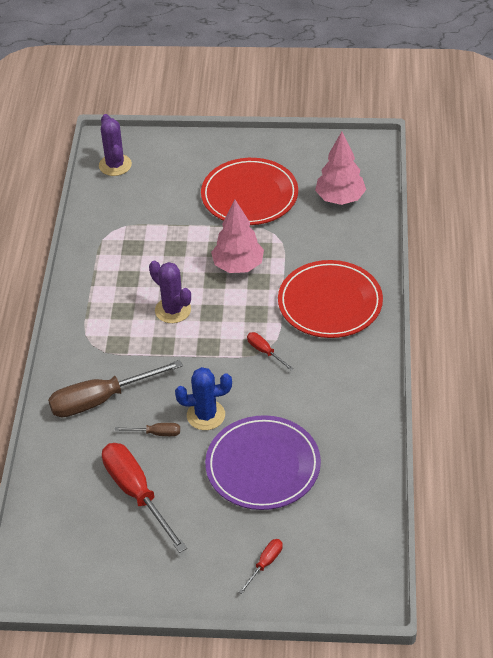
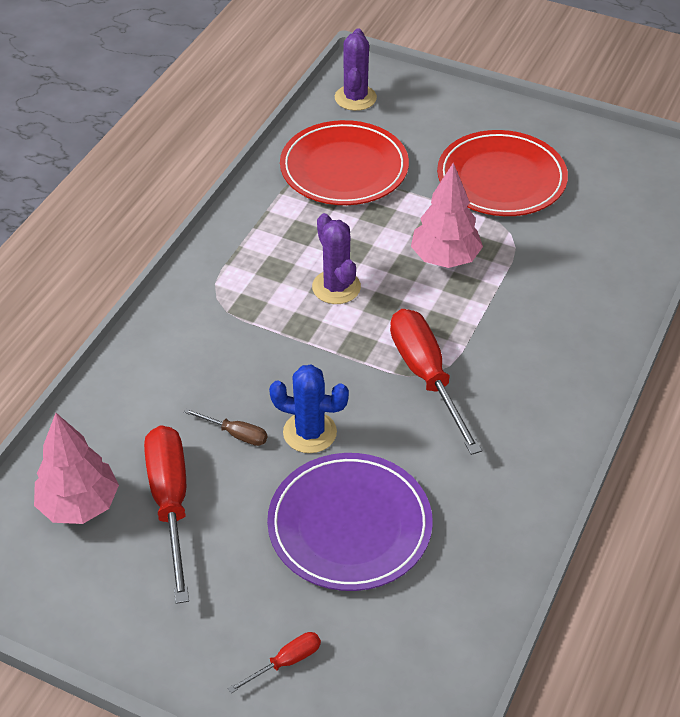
camera: 20 degrees right, 0 degrees up
(101, 400) = (191, 368): brown screwdriver -> none
(265, 352) = (426, 376): red screwdriver -> red screwdriver, size x2.16
(330, 303) = (541, 341): red plate -> red plate (344, 168)
(340, 198) = (616, 215): pink tree -> pink tree (79, 505)

